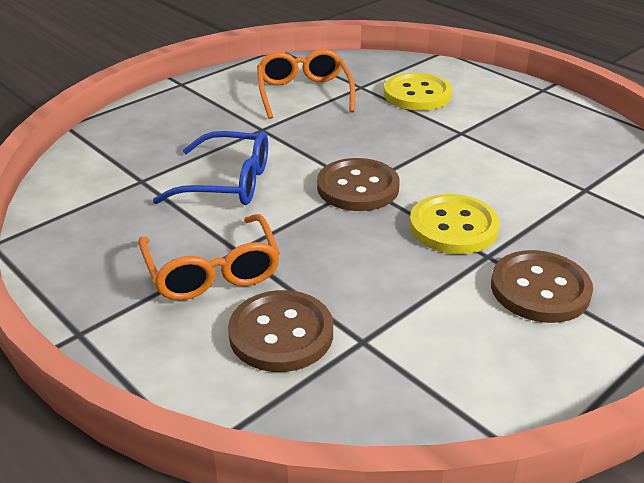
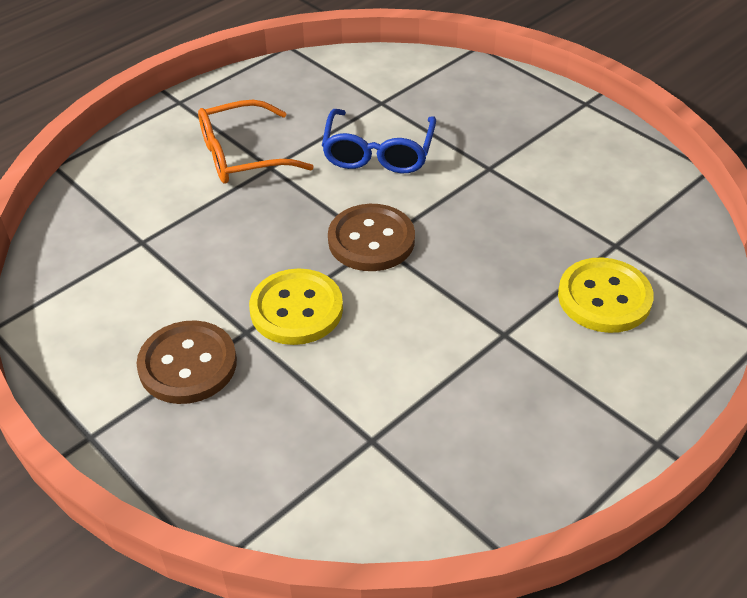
camera: 90 degrees right, 10 degrees up
(281, 333) = (159, 197): brown button -> none
(304, 93) = (582, 195): orange glasses -> none

